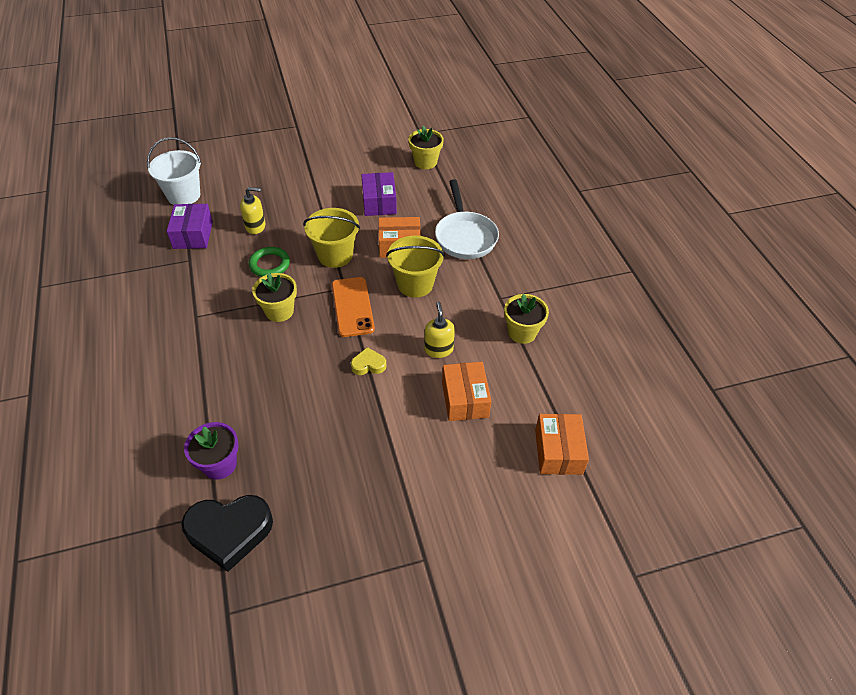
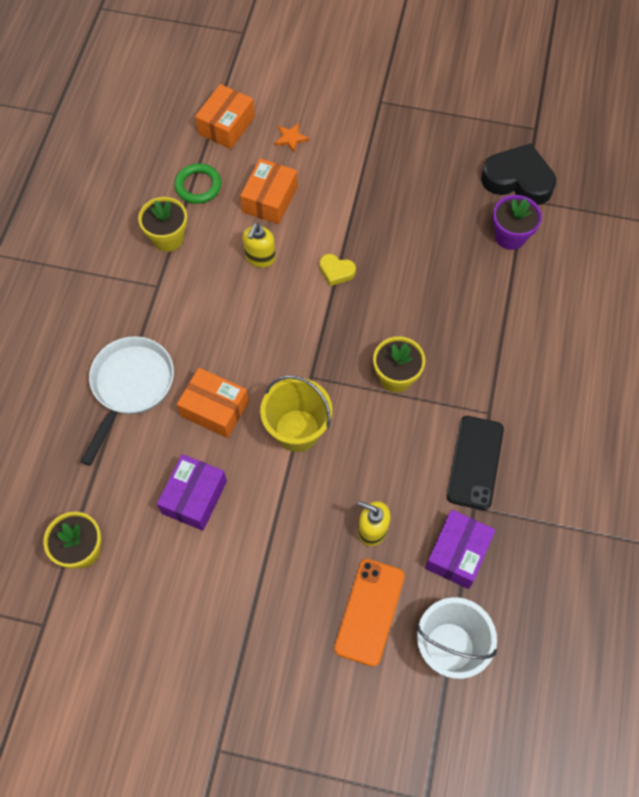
camera: 150 degrees left, 15 degrees up
(196, 283) = (475, 462): none -> black phone
(269, 264) = (380, 452): green ring -> green ring (198, 186)
(352, 307) = (316, 346): orange phone -> orange phone (369, 612)
(415, 284) = (232, 345): yellow bucket -> none
(488, 467) = (291, 138): none -> orange star

